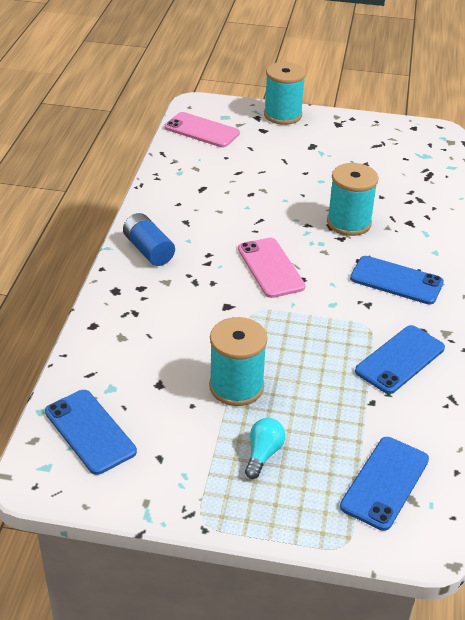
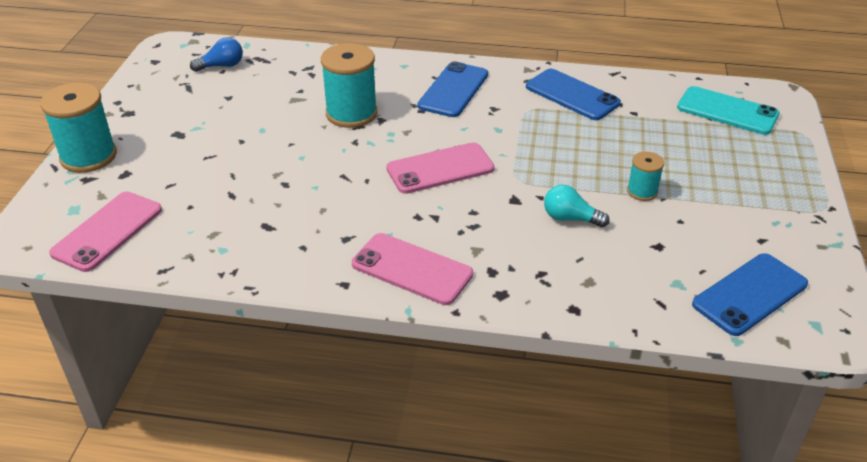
camera: 90 degrees left, 0 degrees up
(148, 250) = (412, 269): blue battery -> pink phone
(236, 386) = (642, 191): turquoise spool -> turquoise spool, size x0.53
(263, 454) = (725, 174): turquoise light bulb -> turquoise light bulb (570, 218)
(385, 483) = (727, 111): blue phone -> turquoise phone
(413, 157) = (222, 66): none -> blue light bulb

